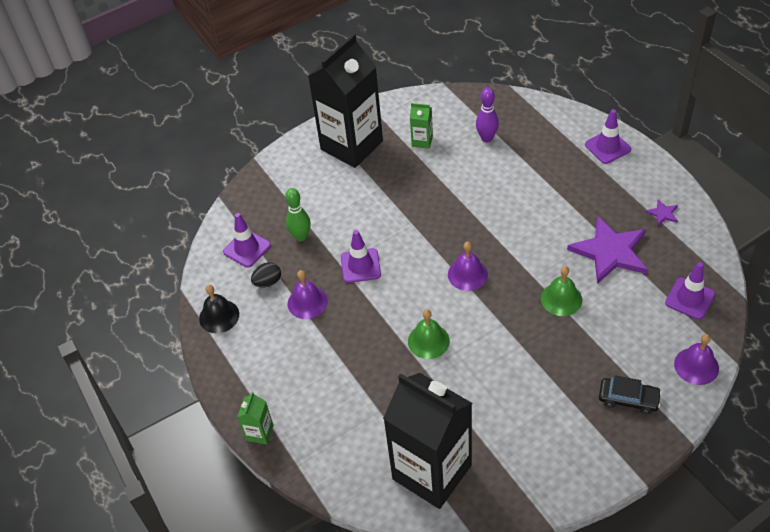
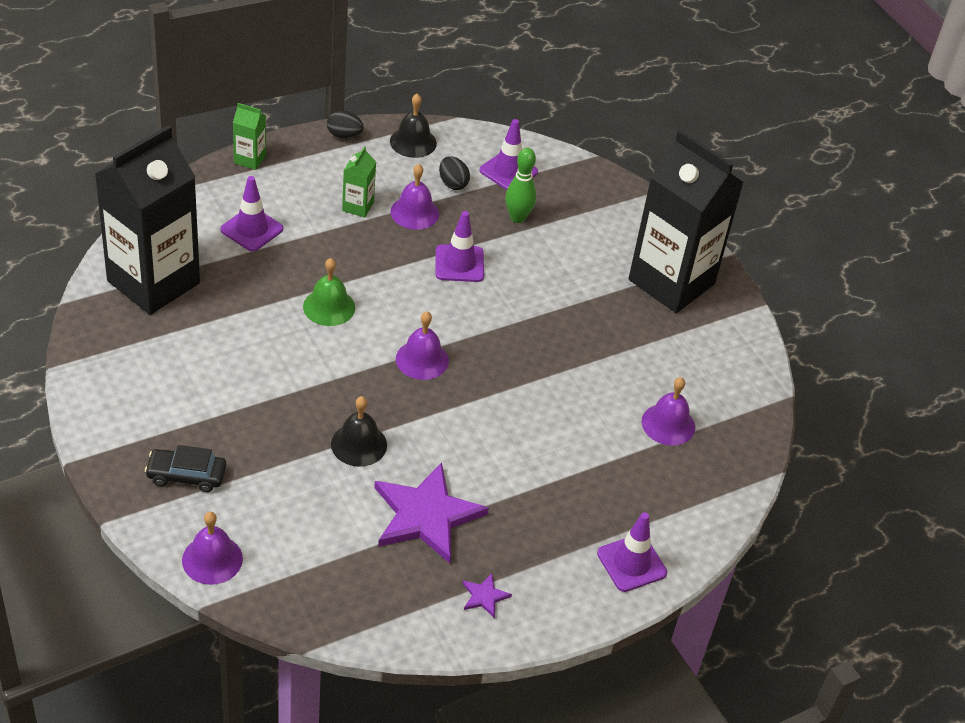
camera: 85 degrees right, 5 degrees down
(217, 367) = (344, 135): none -> black egg
(422, 141) = (670, 353): green carton -> green carton (358, 206)
(487, 138) = (668, 424): purple bowling pin -> purple bell
(561, 299) = (359, 444): green bell -> black bell
(628, 399) = (186, 475): black car -> black car turned 75 degrees clockwise
(689, 298) = (322, 584): purple traffic cone -> purple traffic cone (252, 229)

